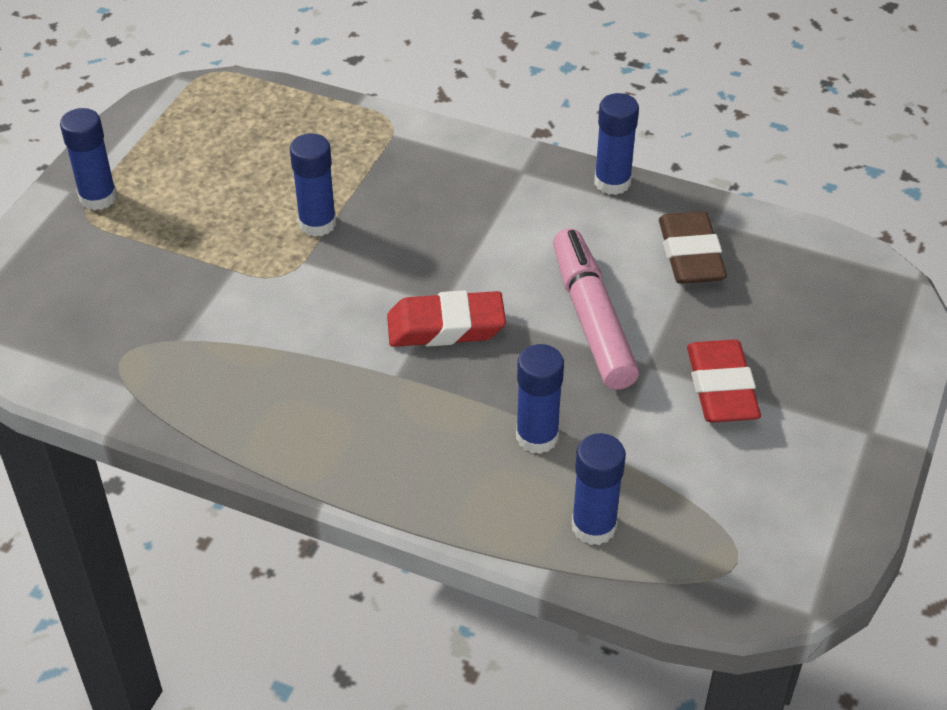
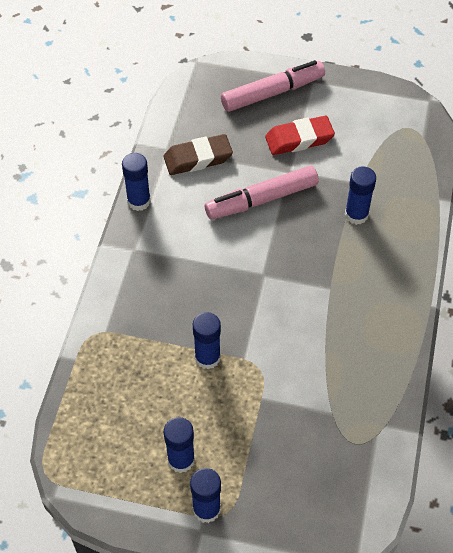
camera: 100 degrees left, 10 degrees up
(446, 327) = (284, 269): red eraser -> none
(594, 526) = (408, 184): blue glue stick -> blue glue stick (181, 460)
(838, 369) = (272, 93): none -> pink marker

